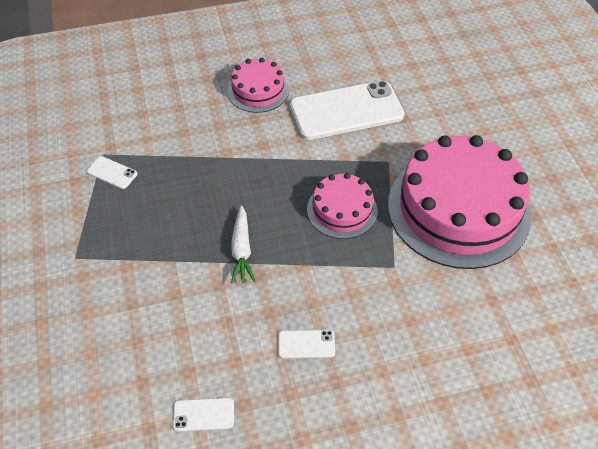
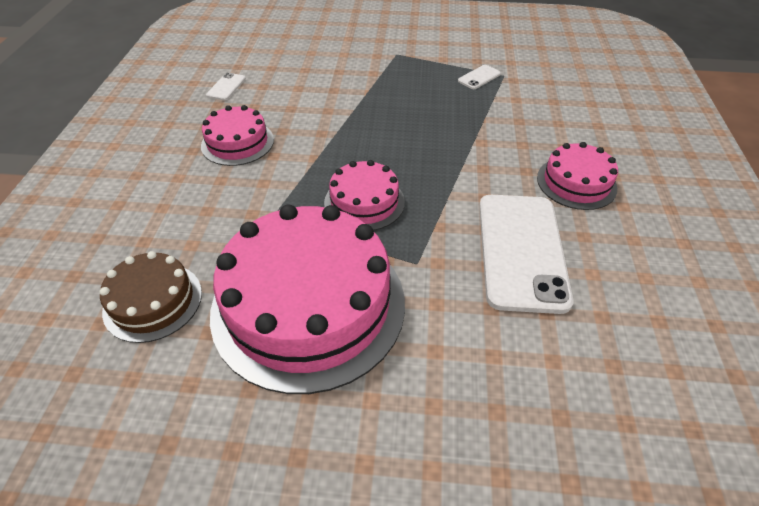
camera: 110 degrees right, 5 degrees down
(242, 250) = (354, 128): white carrot -> none
(306, 344) = (237, 142): white phone -> pink cake
(515, 305) = (153, 301): none -> brown cake

